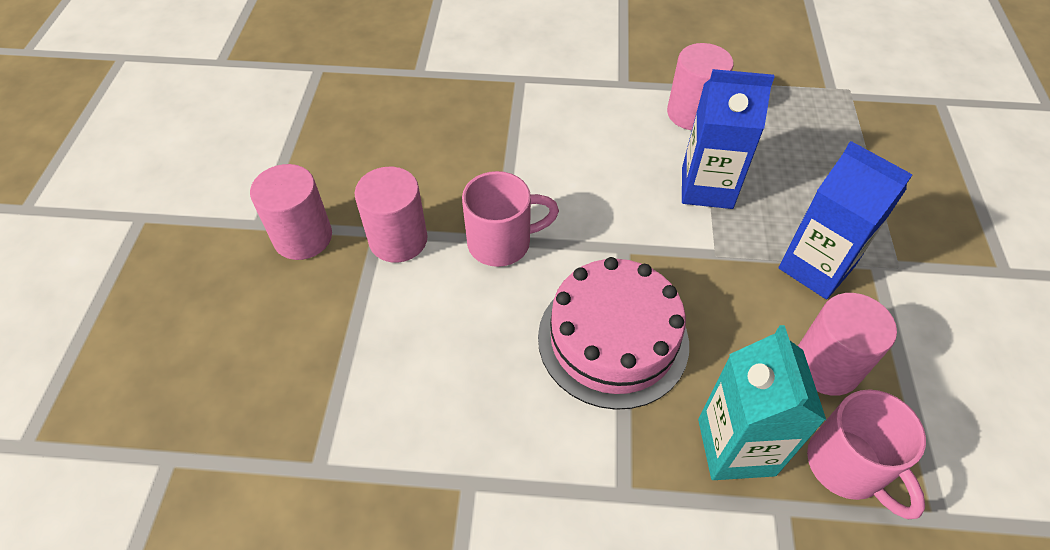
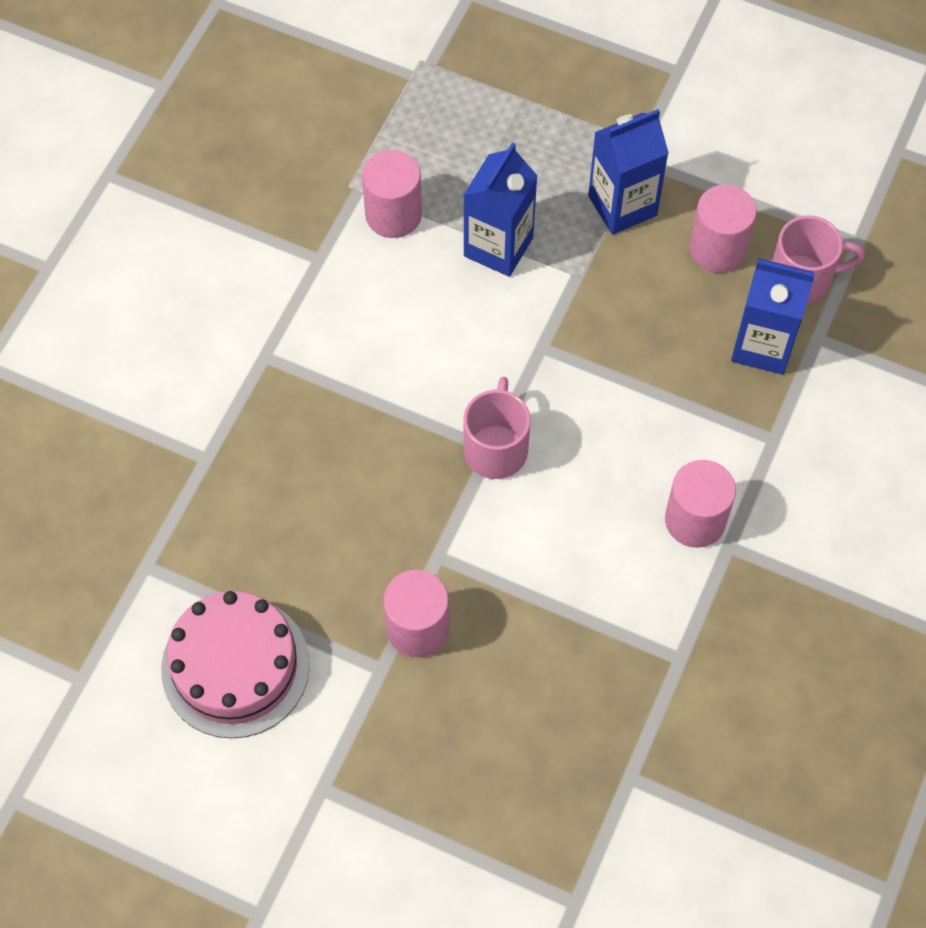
camera: 70 degrees left, 10 degrees up
(398, 240) = (456, 540): pink cylinder -> pink cylinder (695, 520)
(613, 339) = (637, 394): pink cake -> pink cake (235, 666)
(736, 447) = (762, 346): turquoise carton -> blue carton

